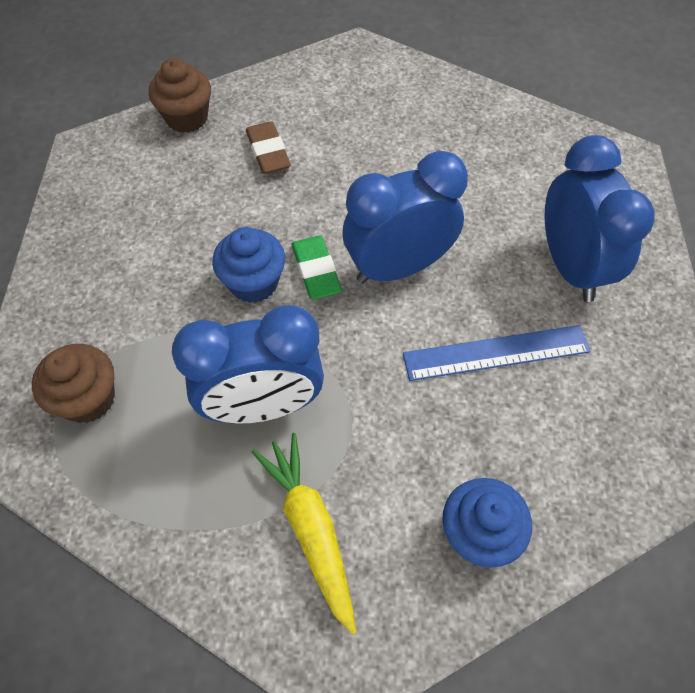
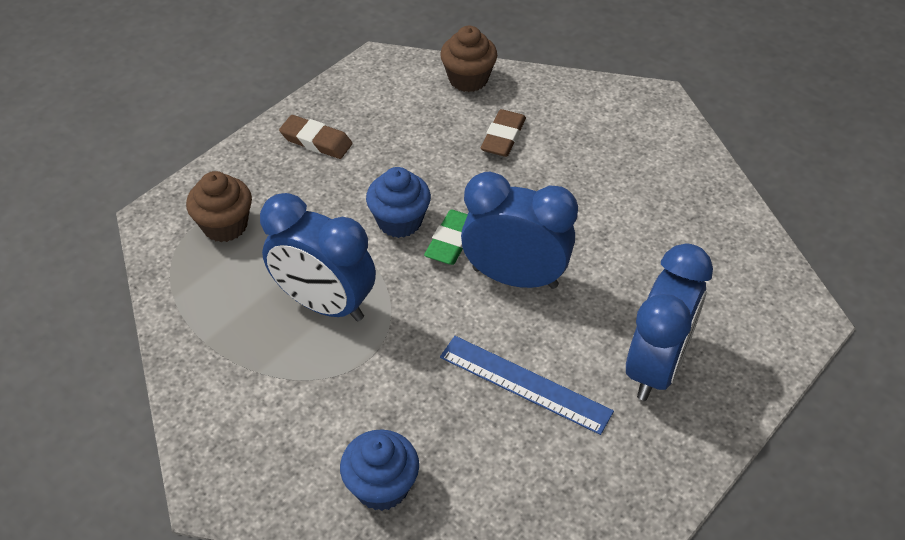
camera: 40 degrees right, 10 degrees down
(99, 257) = (316, 141): none -> brown eraser
(310, 529) = (277, 399): yellow carrot -> none

